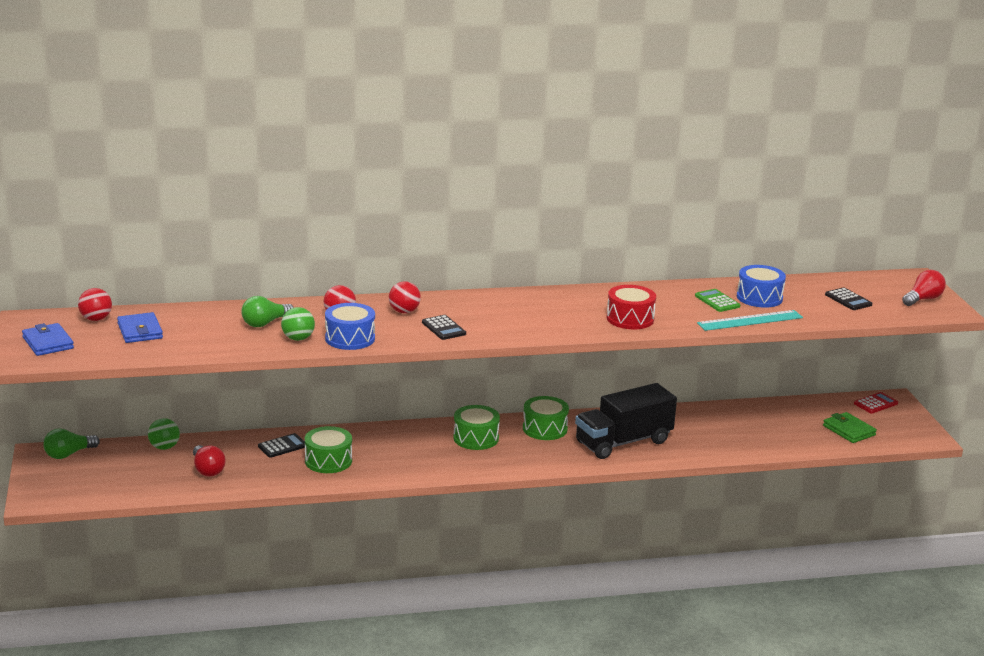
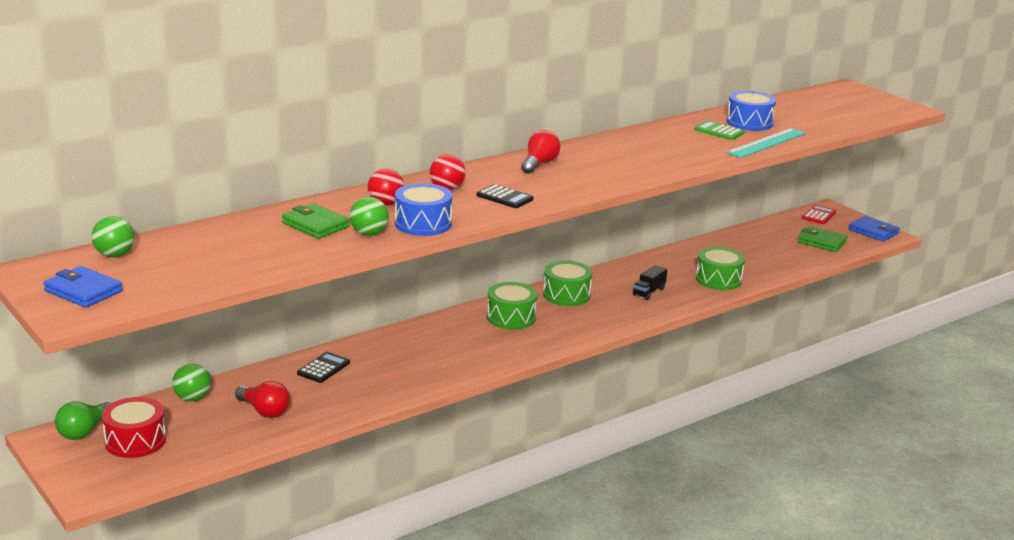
camera: 25 degrees left, 0 degrees up
(96, 319) = (114, 255): red ball -> green ball
(140, 331) = (182, 258): blue wallet -> blue wallet (873, 232)
(265, 323) = (315, 225): green light bulb -> green wallet
(328, 461) = (386, 372): green drum -> green drum (718, 279)
(623, 442) = (649, 292): black truck -> black truck, size x0.41
(630, 319) = (664, 159): red drum -> red drum (135, 441)
(848, 300) = (821, 113): black calculator -> none
(923, 299) = (877, 103): red light bulb -> red light bulb (539, 164)

